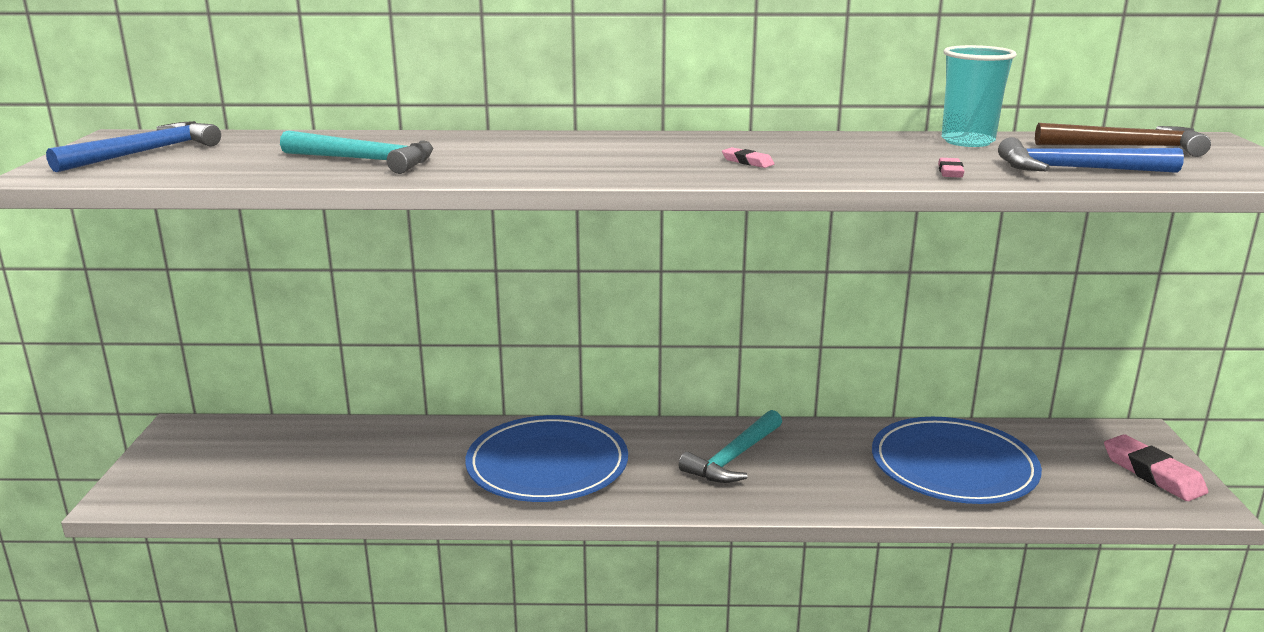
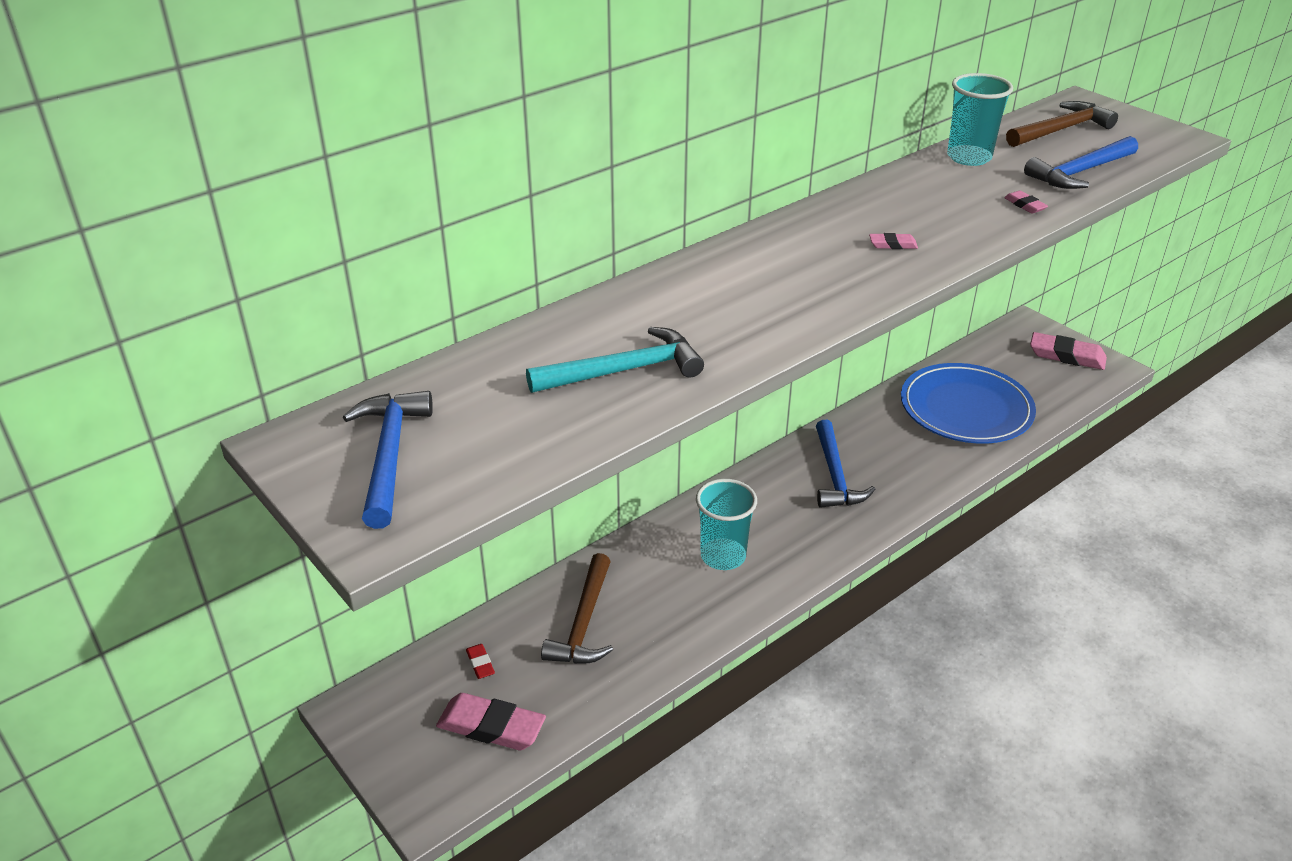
camera: 40 degrees left, 15 degrees up
(226, 479) = (491, 727): none -> pink eraser
(283, 443) = (480, 663): none -> red eraser
(381, 454) = (583, 623): none -> brown hammer
(547, 465) = (723, 556): blue plate -> turquoise cup
(733, 458) = (835, 476): turquoise hammer -> blue hammer

